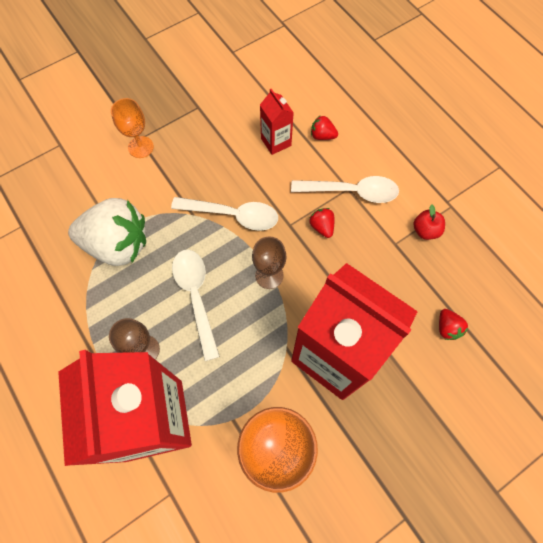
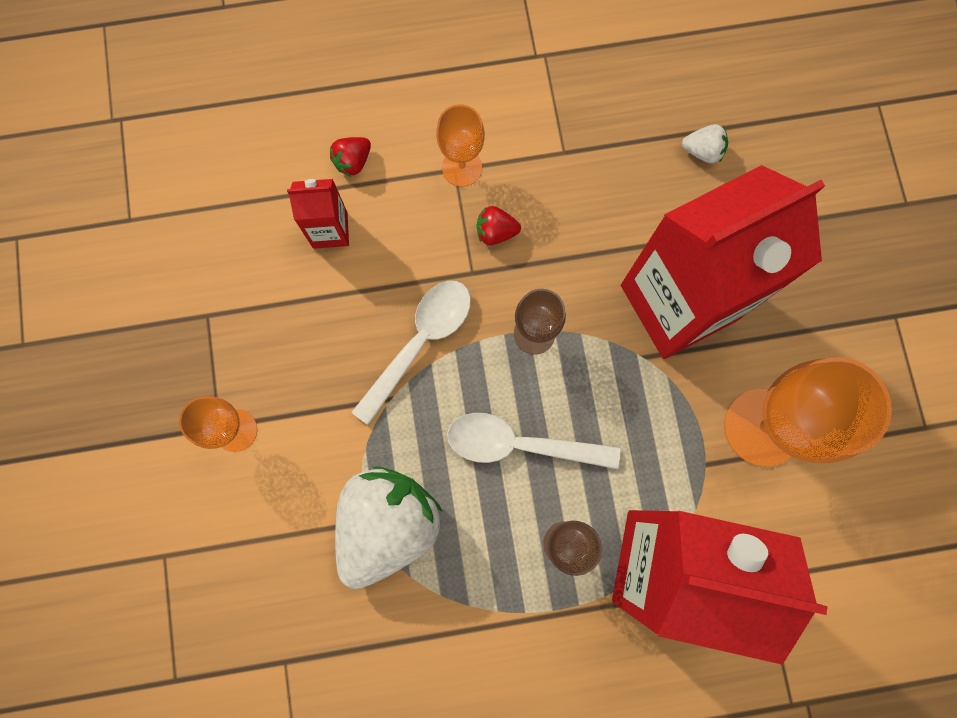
camera: 65 degrees left, 10 degrees up
(351, 191) = (462, 167): white spoon -> orange goblet
(425, 230) = (564, 105): red apple -> none
(447, 328) = (702, 151): red strawberry -> white strawberry

